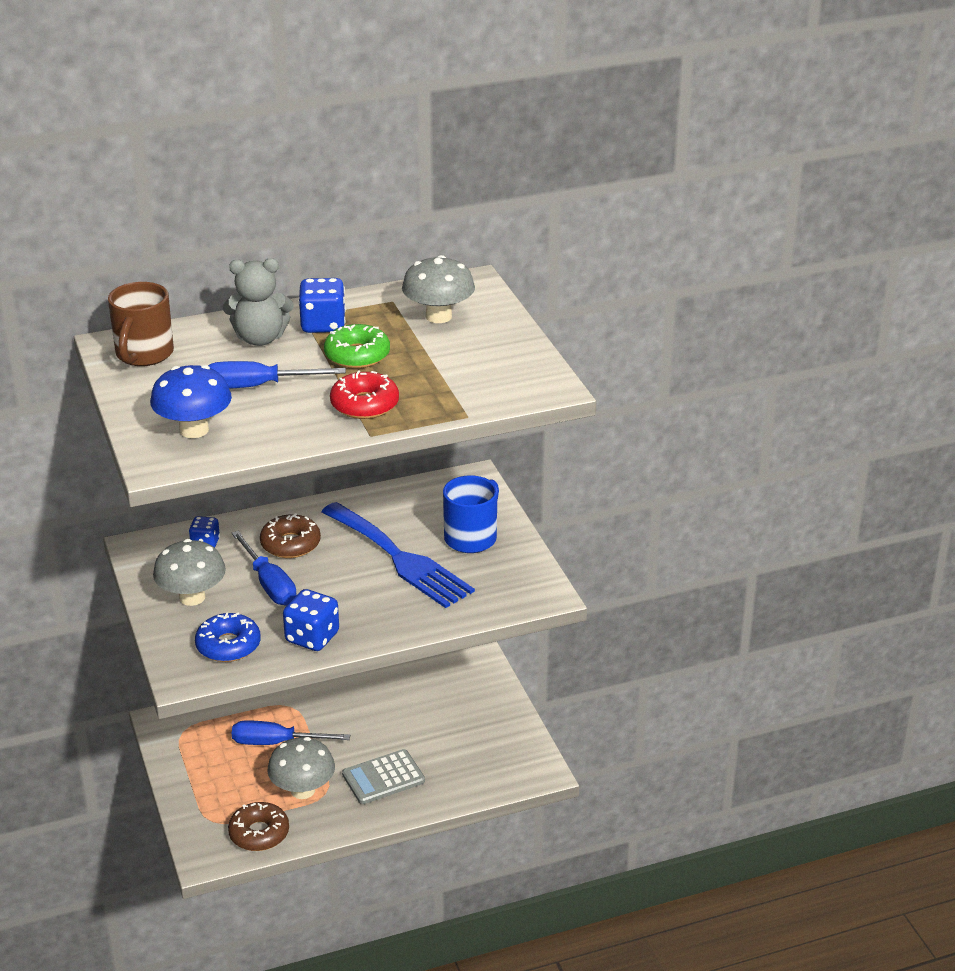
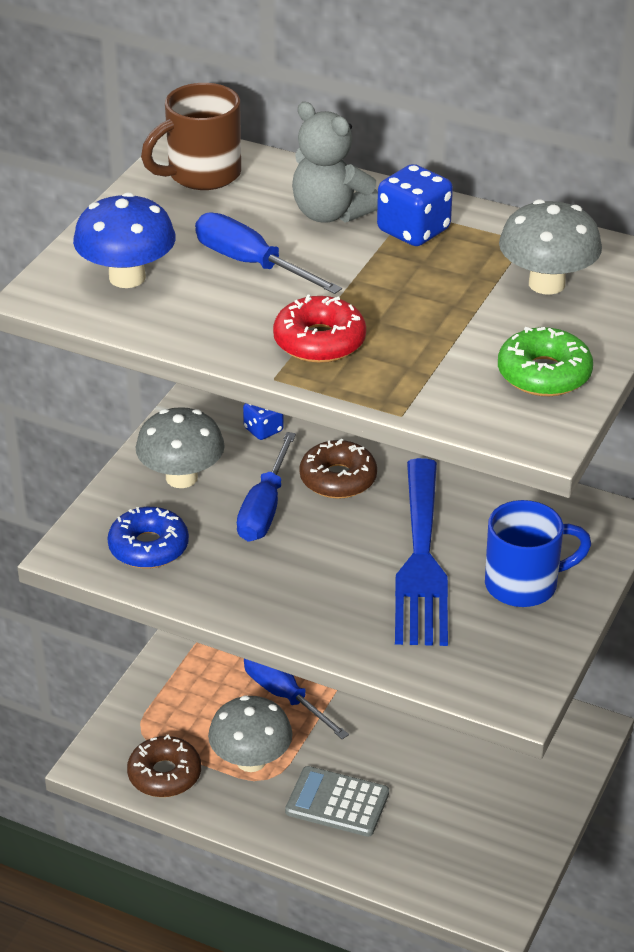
camera: 45 degrees right, 5 degrees up
(312, 637) = (230, 589): blue dice -> none
(357, 355) = (395, 283): green donut -> green donut (544, 374)

